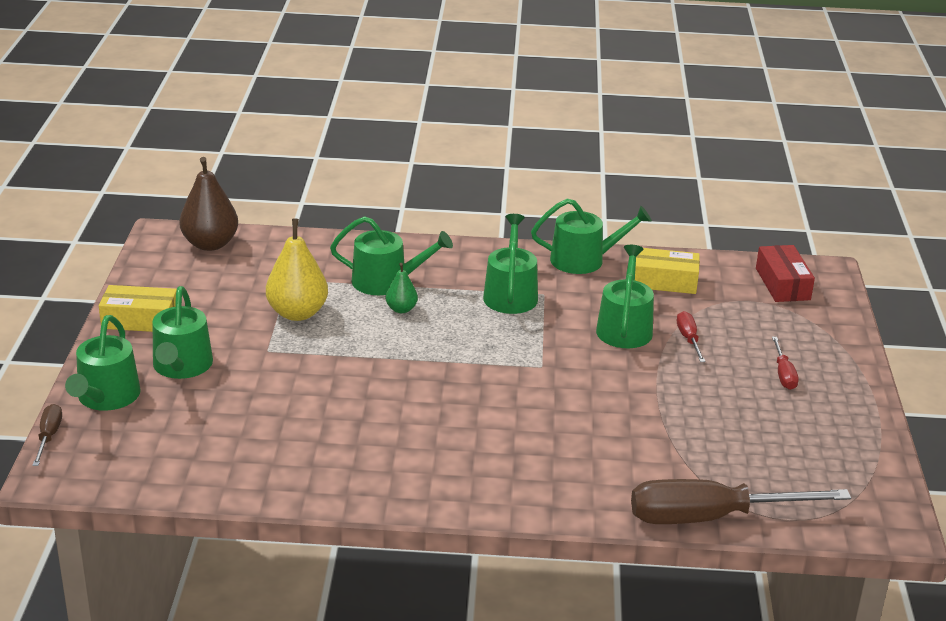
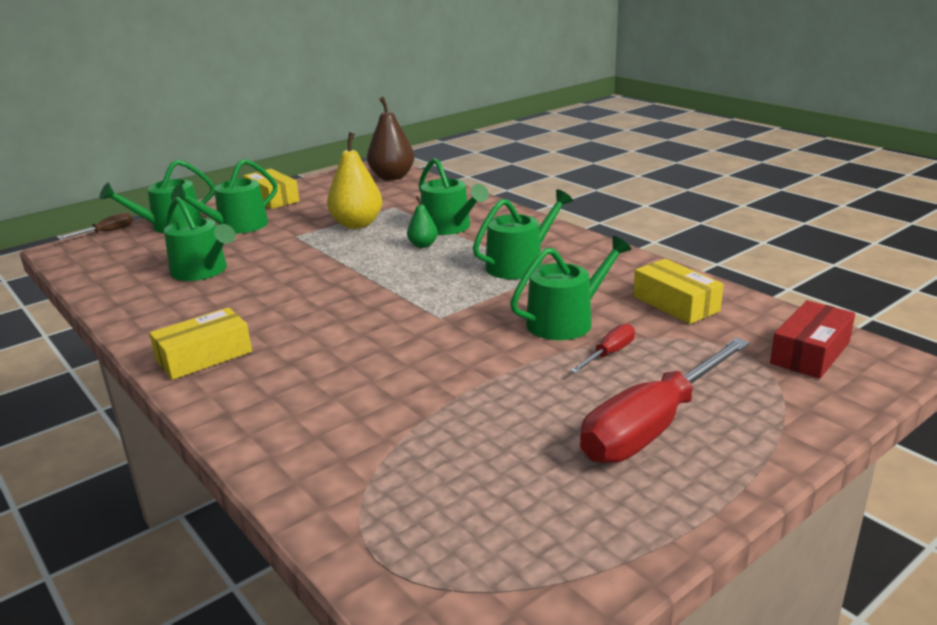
camera: 50 degrees right, 5 degrees down
(445, 483) = (204, 356): none -> yellow box
(584, 260) = (630, 265): green watering can -> green watering can (203, 271)
(711, 518) = (313, 505): brown screwdriver -> none
(783, 374) = (653, 426): red screwdriver -> red screwdriver, size x2.23

